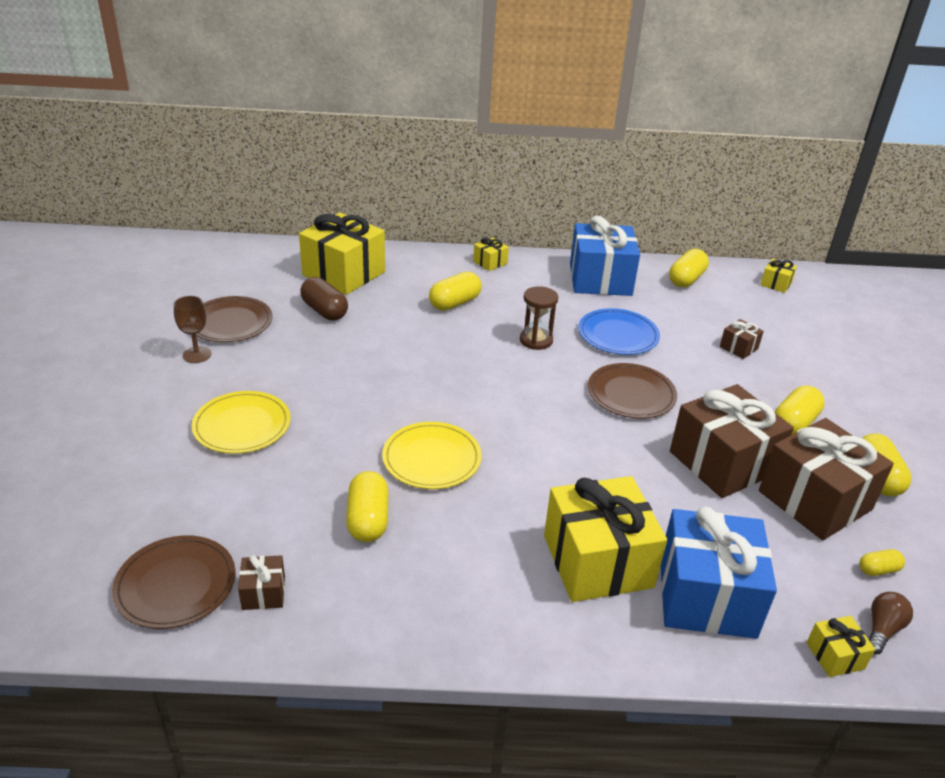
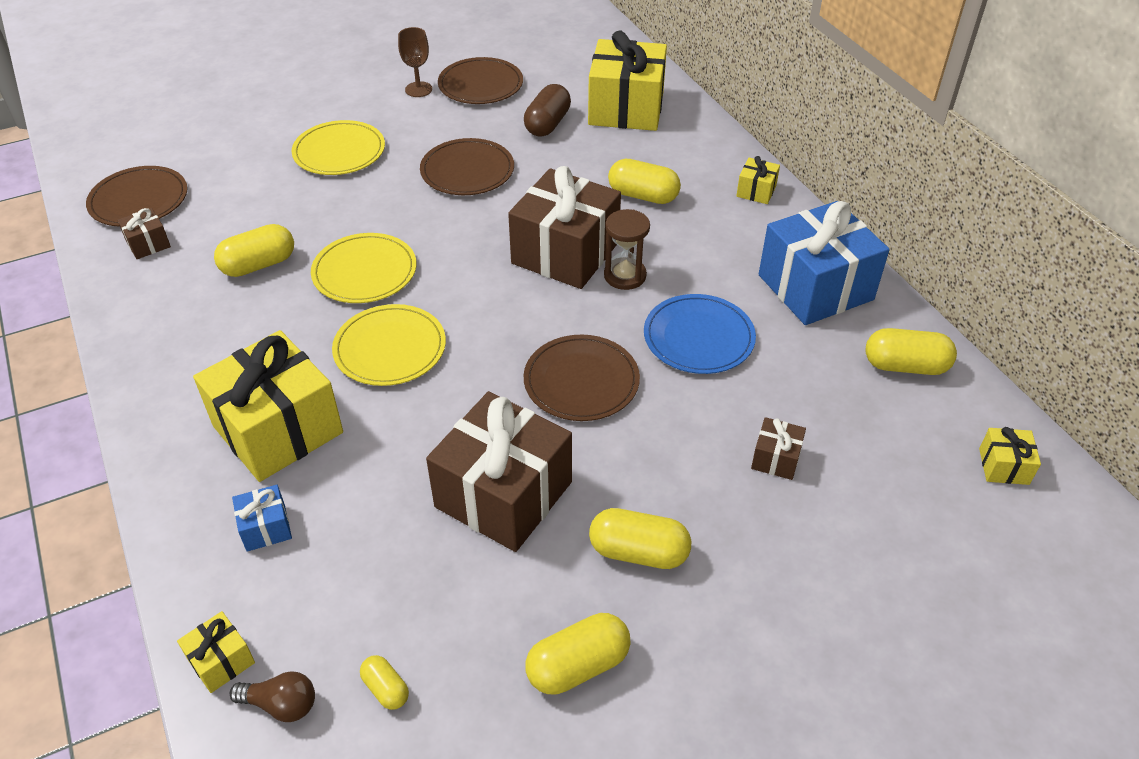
camera: 65 degrees right, 10 degrees up
(346, 366) = (467, 171): none -> brown plate
(538, 472) = (390, 348): none -> yellow plate
(706, 596) = (266, 528): blue gift -> blue gift, size x0.43
(815, 500) = (485, 601): brown gift -> brown gift (565, 253)

